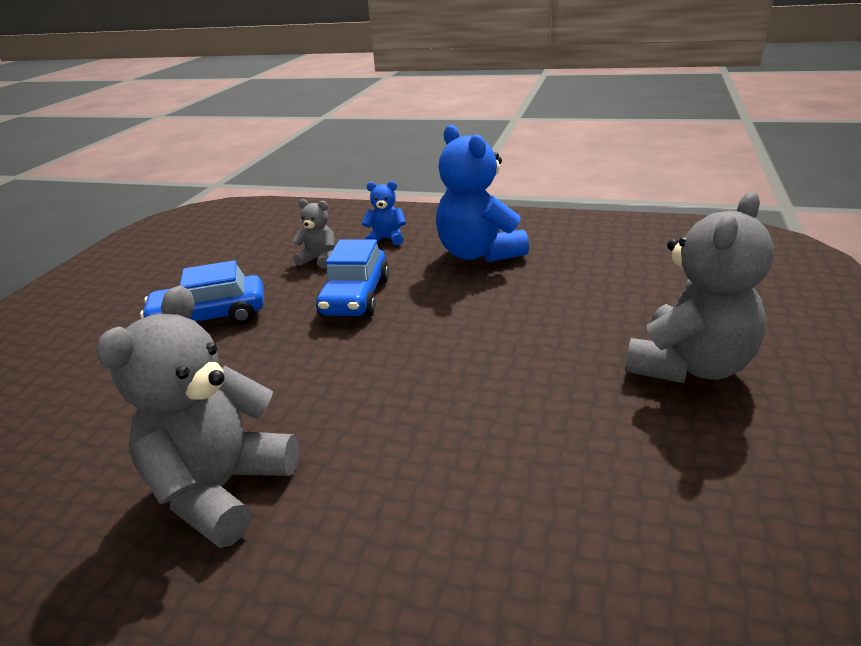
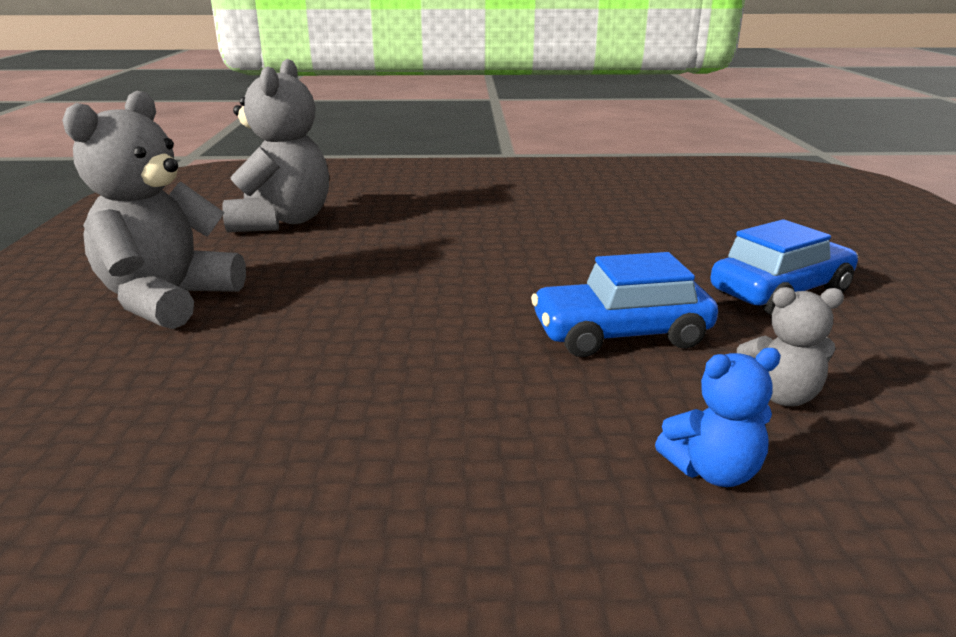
camera: 160 degrees right, 5 degrees down
(221, 489) = (558, 208): grey teddy bear -> grey teddy bear (282, 221)
(355, 297) = (620, 334): blue car -> blue car turned 90 degrees counterclockwise
(478, 254) = (467, 446): blue teddy bear -> none

